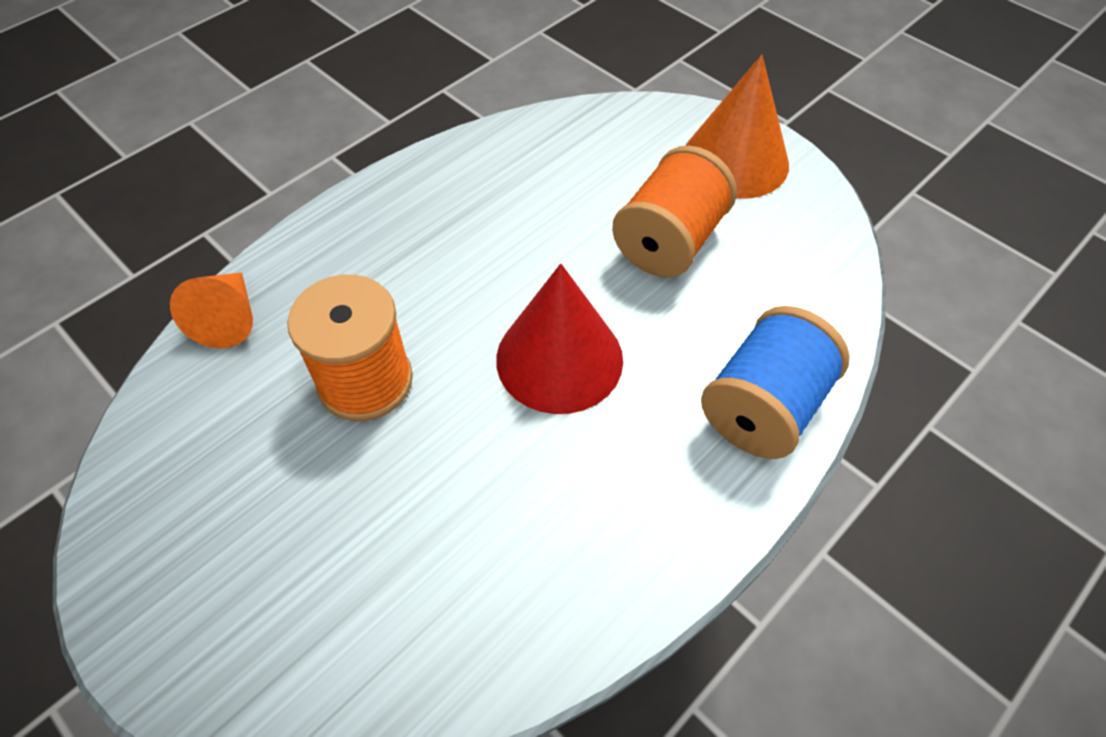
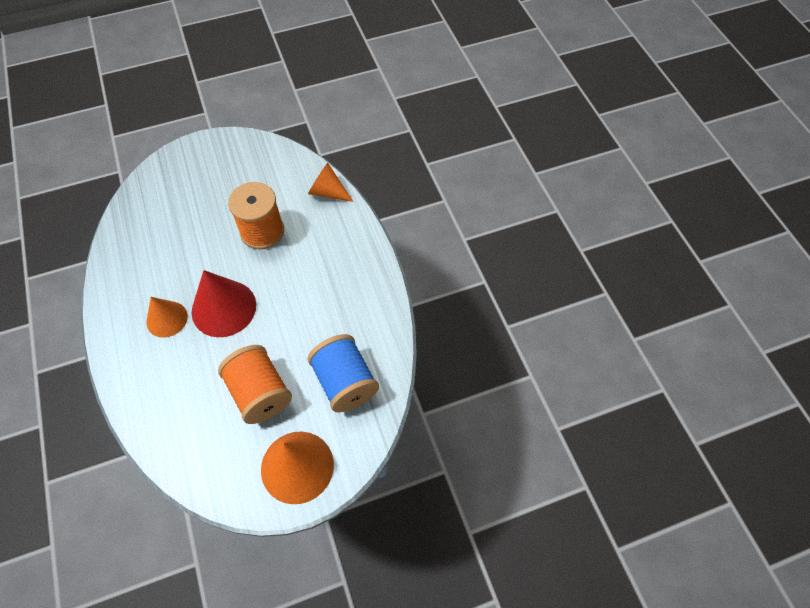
camera: 115 degrees right, 5 degrees up
(632, 436) = (167, 319): none -> orange cone
(763, 407) = (141, 381): blue spool -> blue spool (345, 382)

